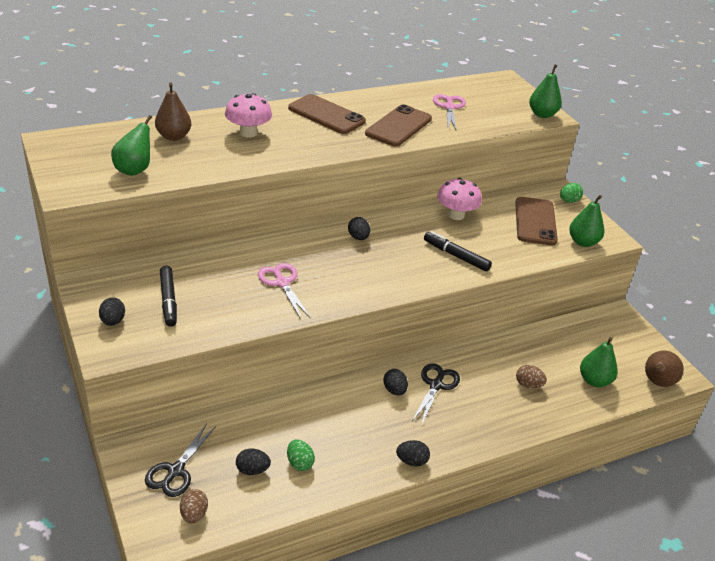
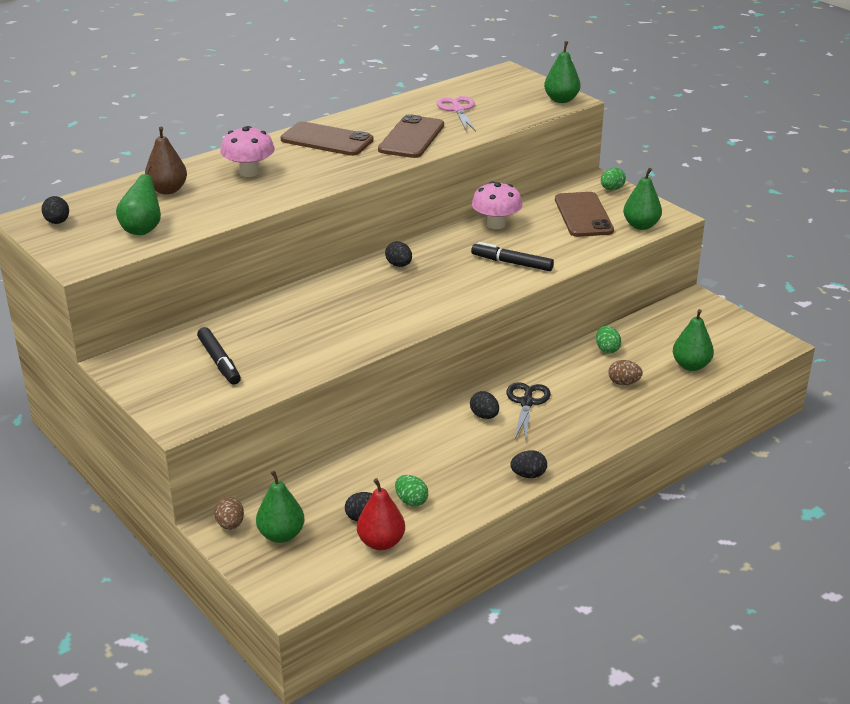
camera: 10 degrees left, 5 degrees down
(113, 321) = (168, 392): black egg -> black egg (57, 222)
(176, 471) = (281, 535): black scissors -> green pear
(194, 514) = (319, 568): brown egg -> brown egg (230, 525)
(257, 500) = (381, 542): none -> red pear
(282, 283) = (335, 322): pink scissors -> none
(524, 347) = (607, 349): none -> green egg
(657, 382) = (756, 354): brown pear -> none

